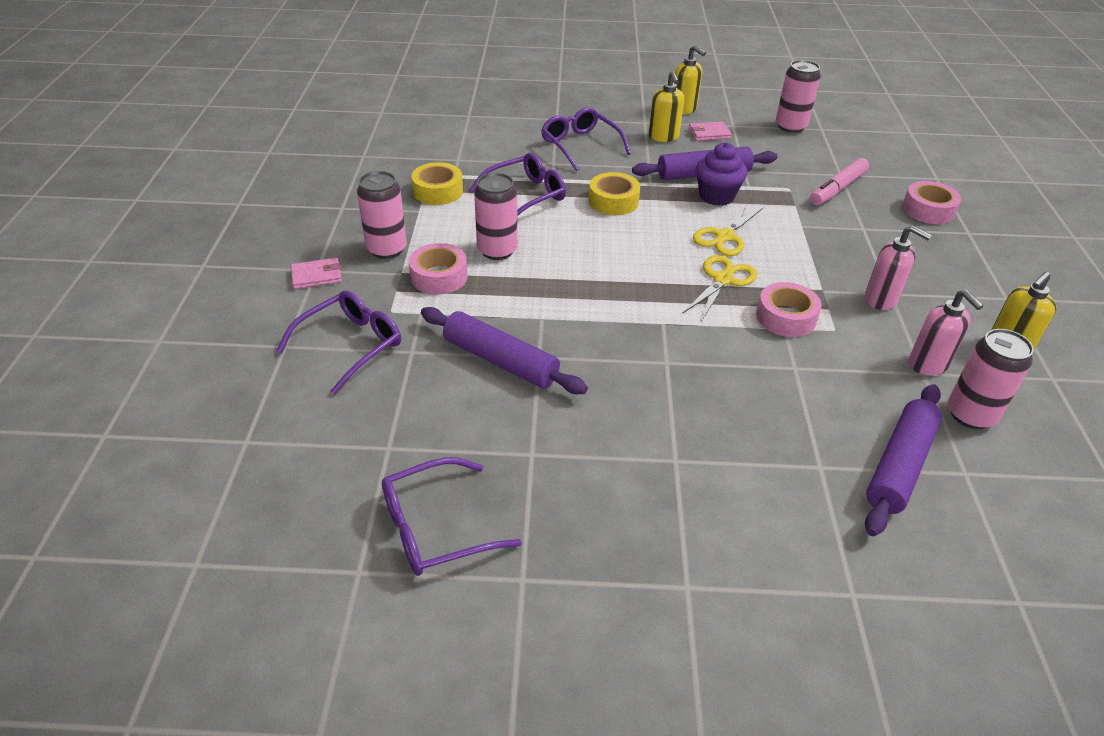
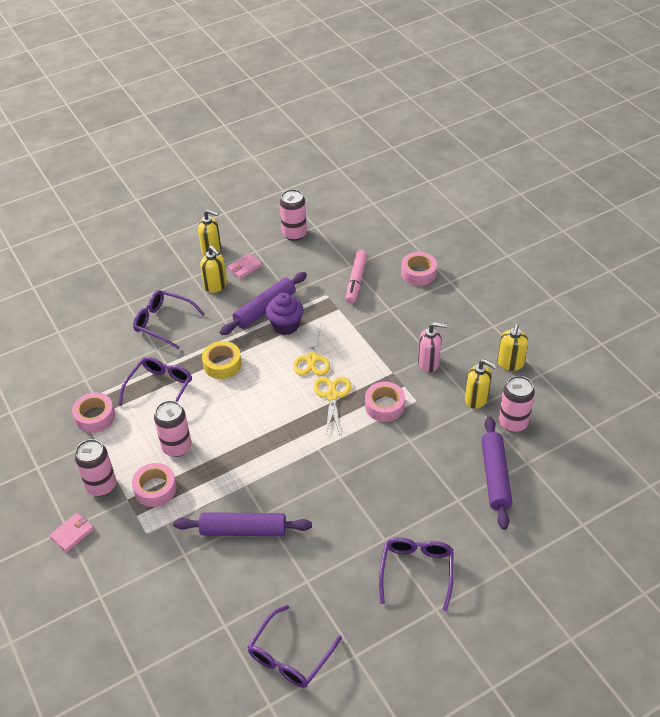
camera: 30 degrees left, 5 degrees up
(350, 346) = (142, 572): purple glasses -> purple glasses (416, 572)
(438, 191) = (95, 417): yellow tape -> pink tape
(928, 364) = (476, 399): pink soap dispenser -> yellow soap dispenser

